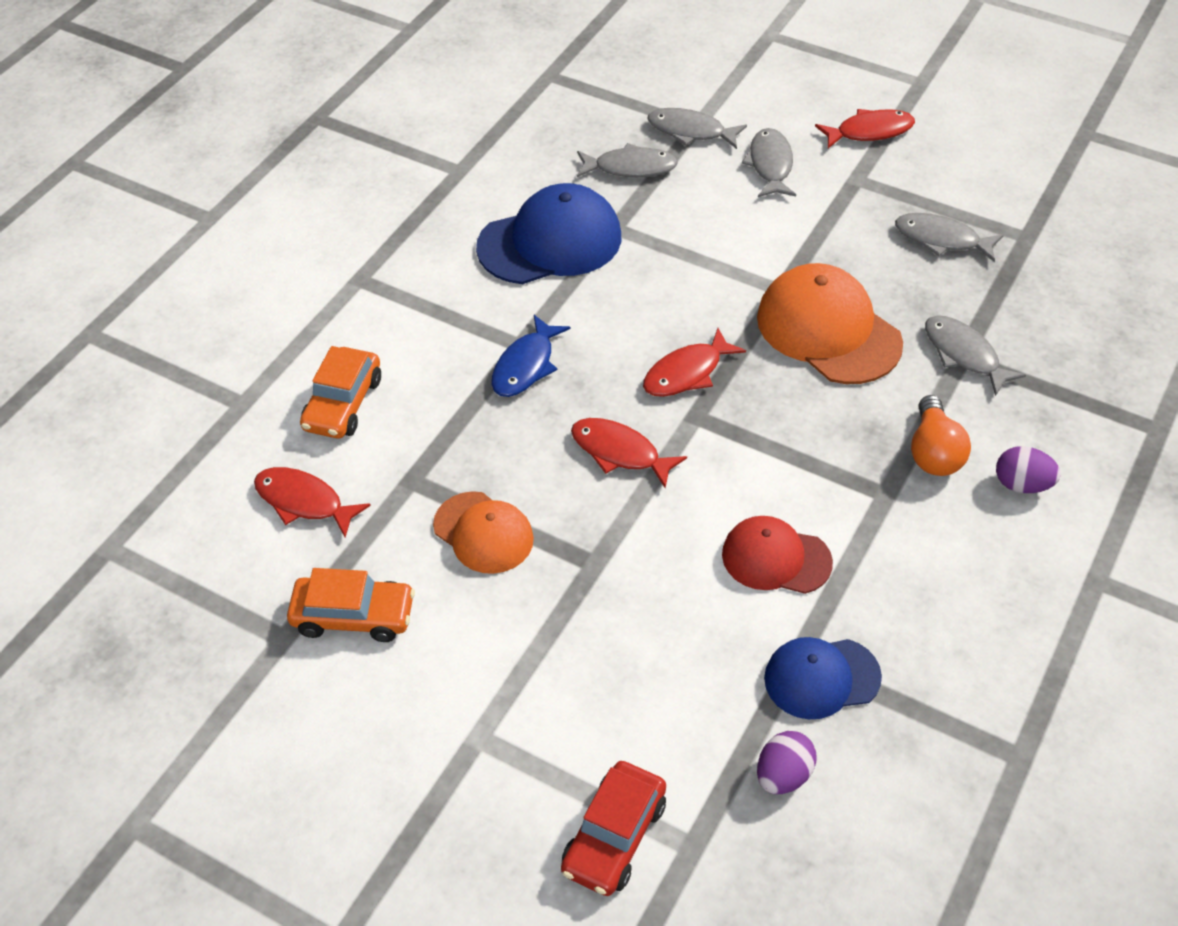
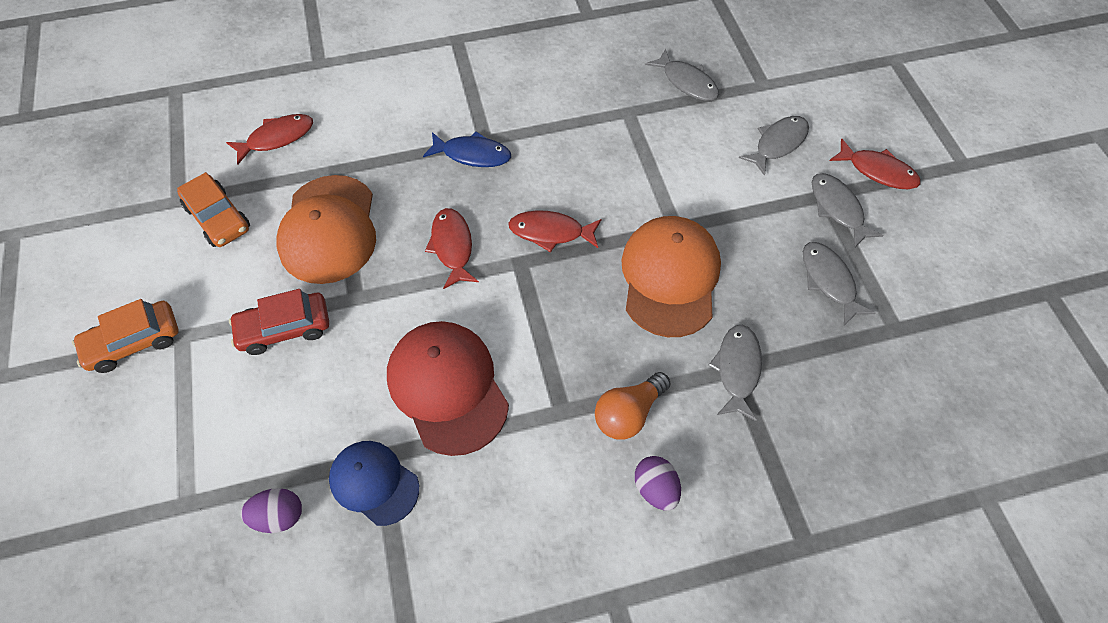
camera: 45 degrees right, 10 degrees up
(304, 502) = (277, 138): red fish -> red fish turned 75 degrees clockwise
(343, 404) = (360, 101): orange car -> orange car (134, 342)
(483, 533) = (329, 229): orange cap -> orange cap, size x1.60
(526, 366) = (472, 154): blue fish -> blue fish turned 150 degrees counterclockwise
(550, 242) = (581, 93): blue cap -> none
(614, 837) = (163, 456): red car -> red car (284, 328)
(691, 131) = (755, 86): grey fish -> grey fish (837, 209)
(776, 558) = (447, 387): red cap -> red cap, size x1.60

